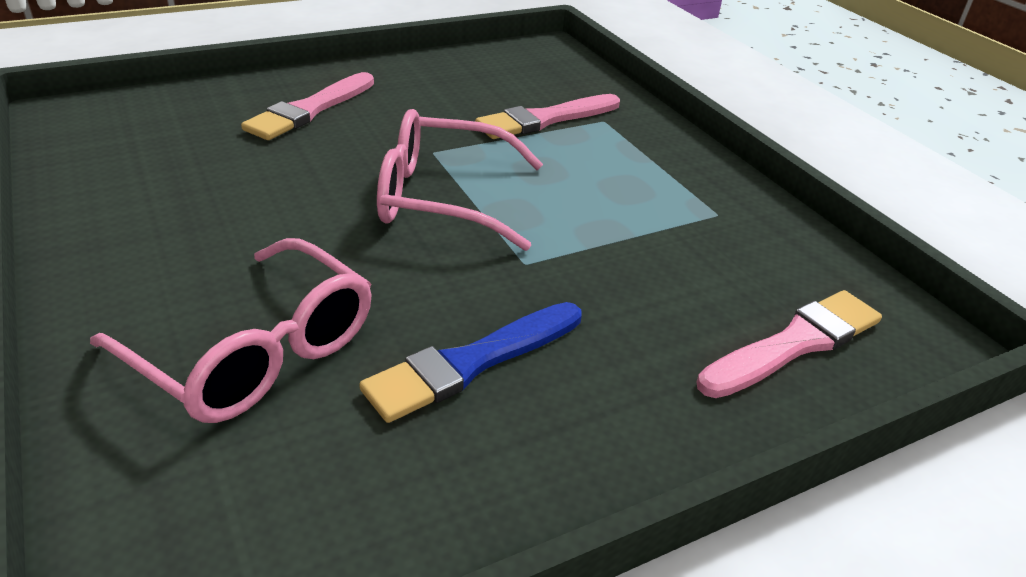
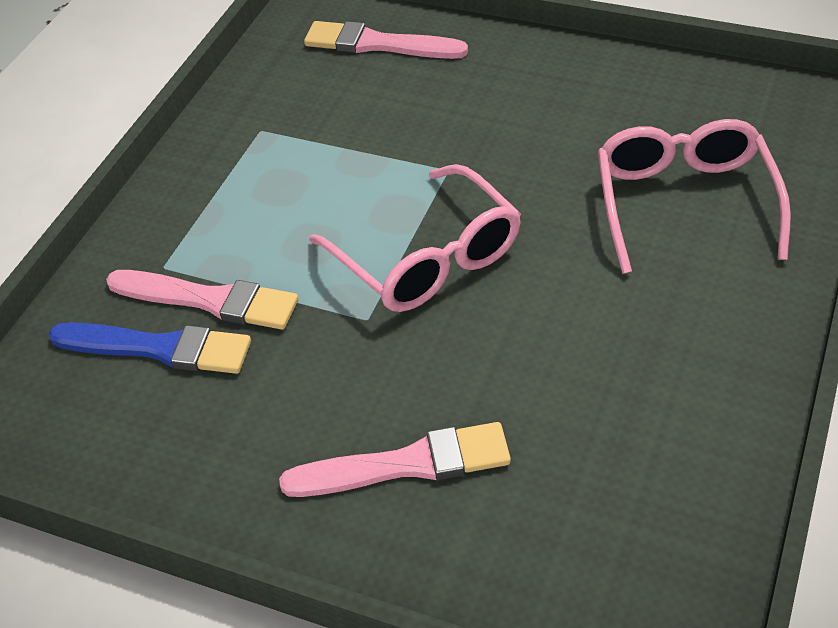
camera: 125 degrees left, 10 degrees up
(471, 363) = (565, 128): blue brush -> blue brush (159, 348)

